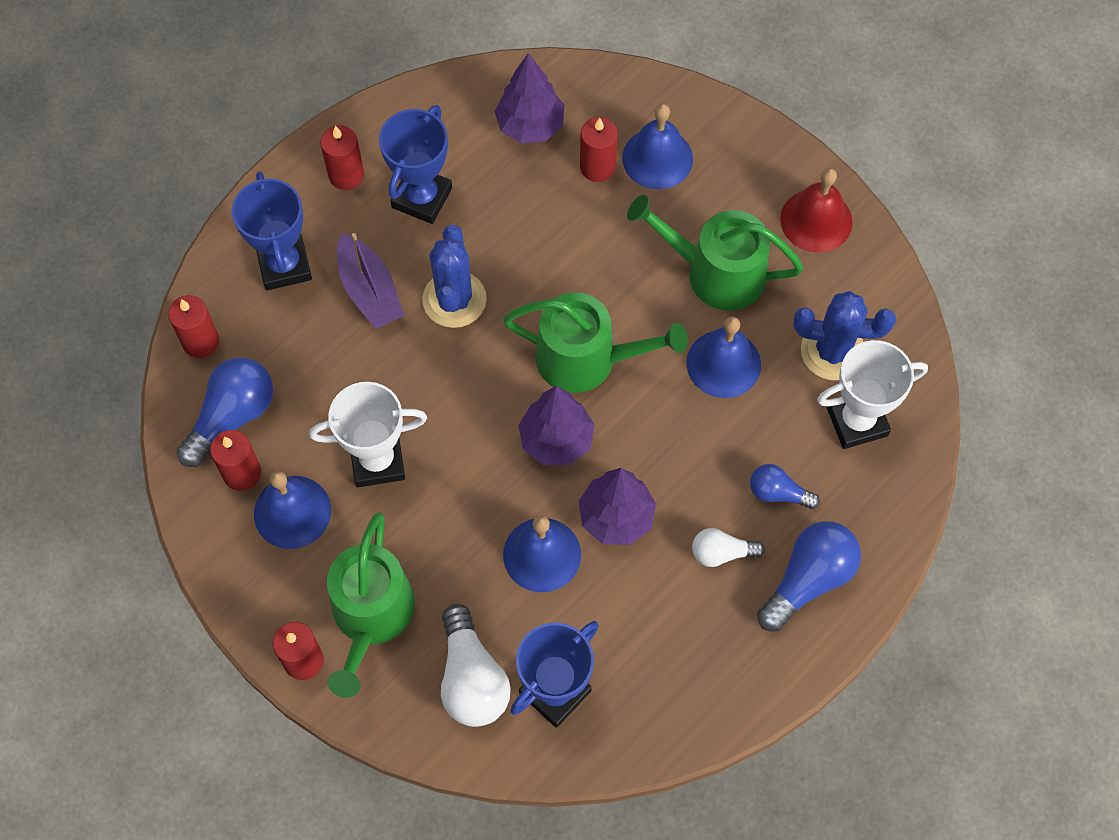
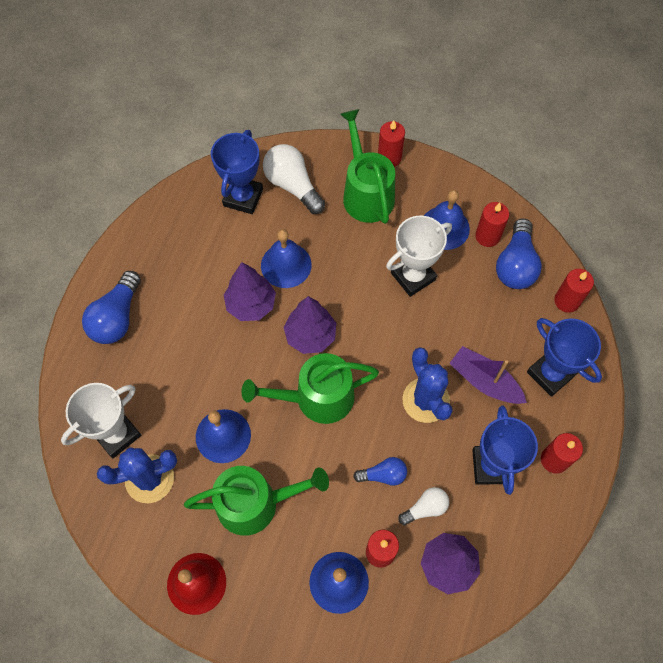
camera: 155 degrees right, 0 degrees up
(722, 553) = (177, 311): white light bulb -> white light bulb (425, 508)
(778, 493) = (154, 363): blue light bulb -> blue light bulb (383, 475)

